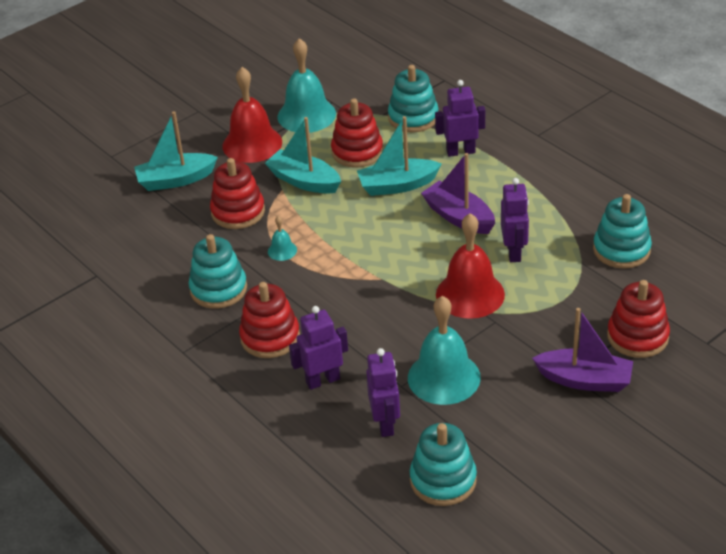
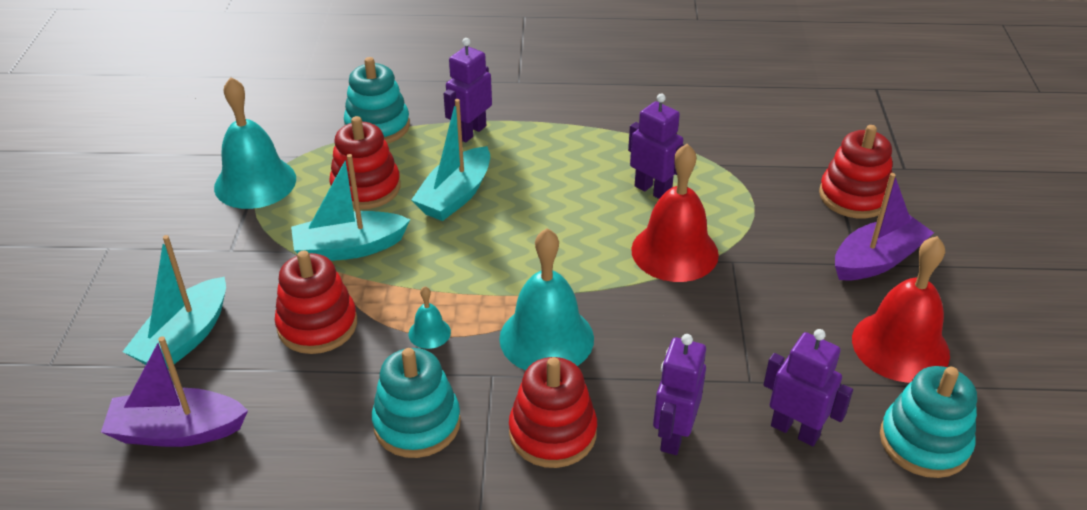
camera: 50 degrees left, 0 degrees up
(252, 144) = (231, 245): red bell -> red bell (900, 346)
(444, 377) = (772, 344): turquoise bell -> turquoise bell (546, 338)
(459, 217) = (558, 190): purple boat -> purple boat (177, 431)
(621, 250) = (731, 135): turquoise stacking toy -> none

